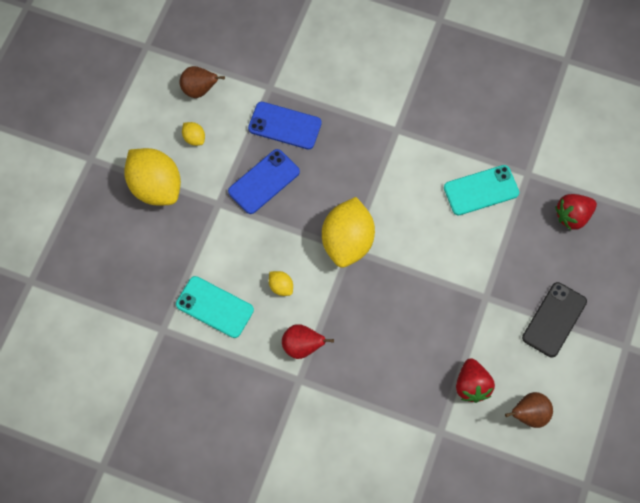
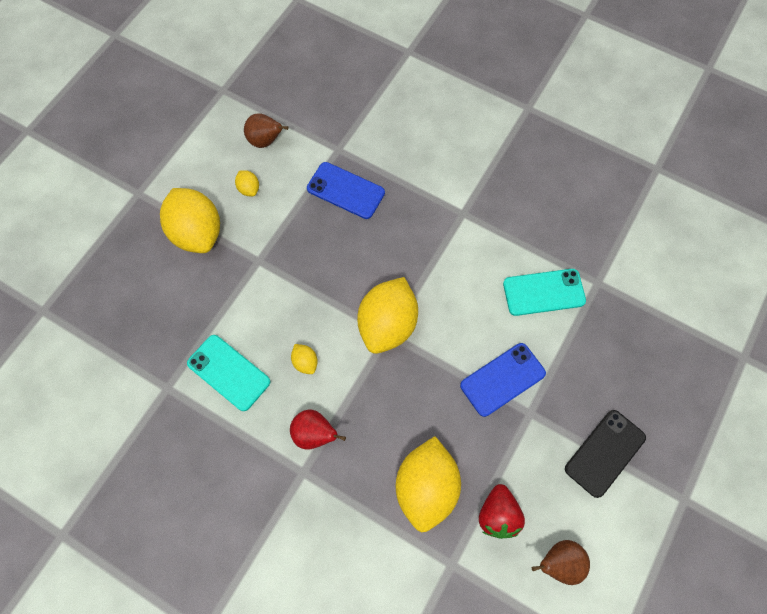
camera: 10 degrees right, 0 degrees up
(264, 181) = (311, 245): blue phone -> blue phone (502, 379)
(407, 374) = (426, 487): none -> yellow lemon
(572, 216) = (642, 337): red strawberry -> none

